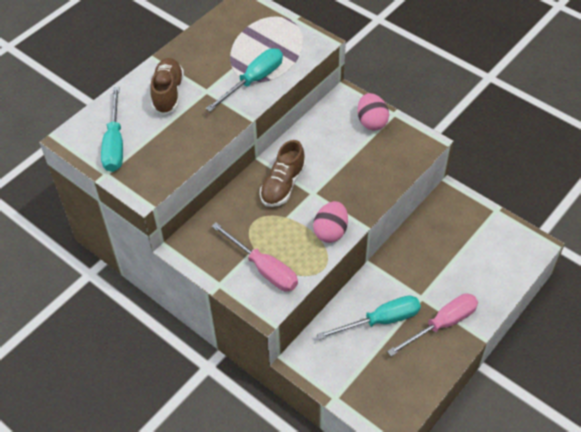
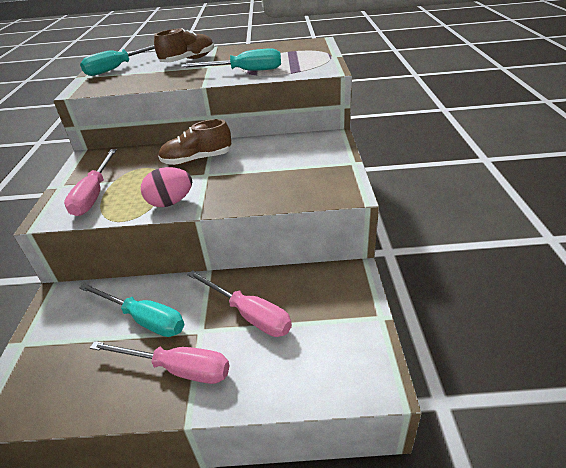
camera: 50 degrees right, 15 degrees down
(371, 122) = (325, 158): pink egg -> none
(433, 266) = (249, 315): none -> pink screwdriver

